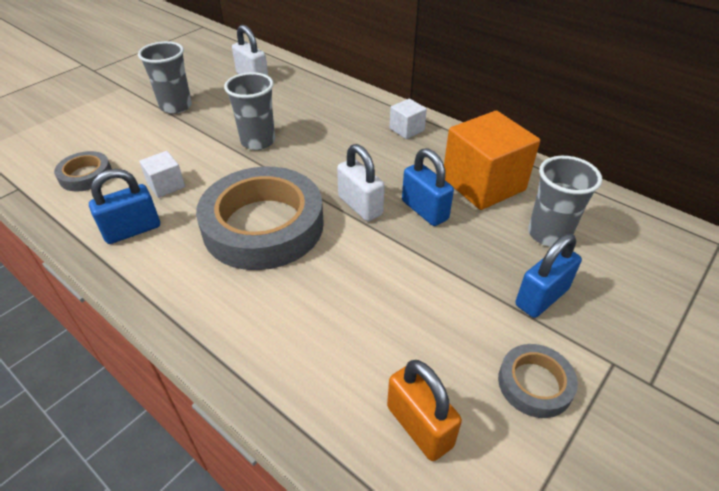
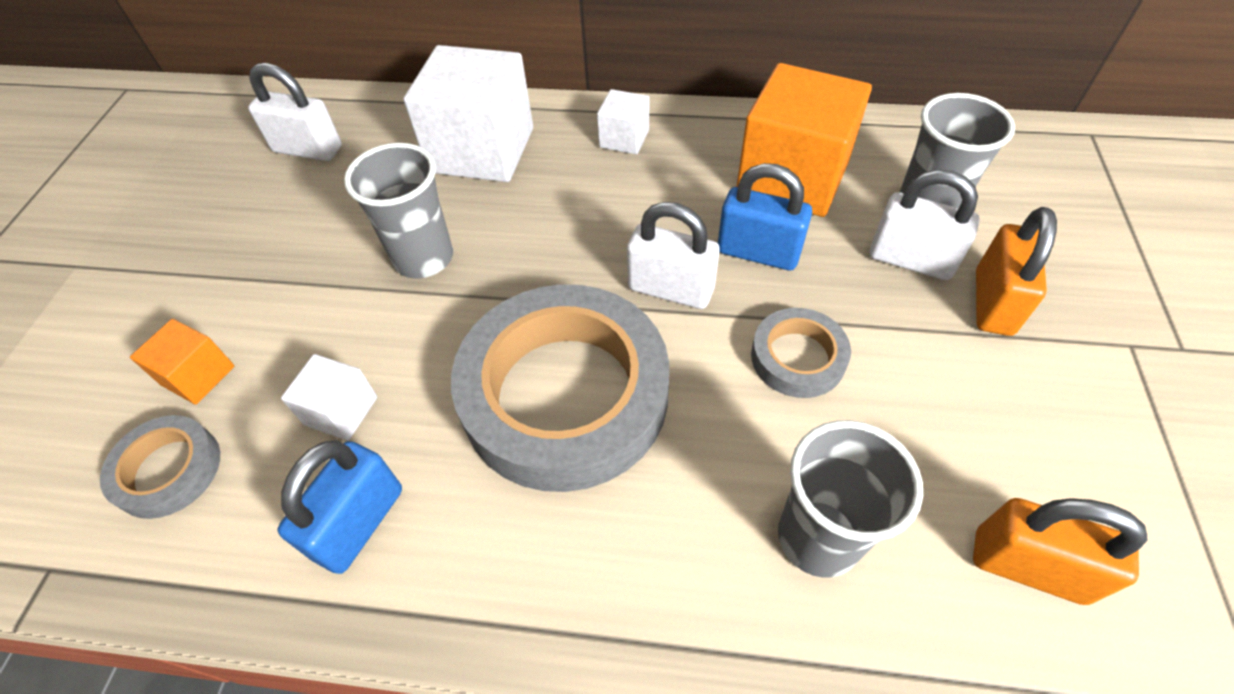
camera: 30 degrees left, 10 degrees up
(127, 146) = (198, 375): none -> orange cube
(176, 106) = (219, 259): grey cup -> grey cup (818, 538)
(329, 107) = (482, 150): none -> white cube
(512, 253) = (910, 260): none -> white padlock
(535, 384) = (1086, 423): grey tape -> grey tape (798, 357)
(541, 297) = (993, 302): blue padlock -> orange padlock

